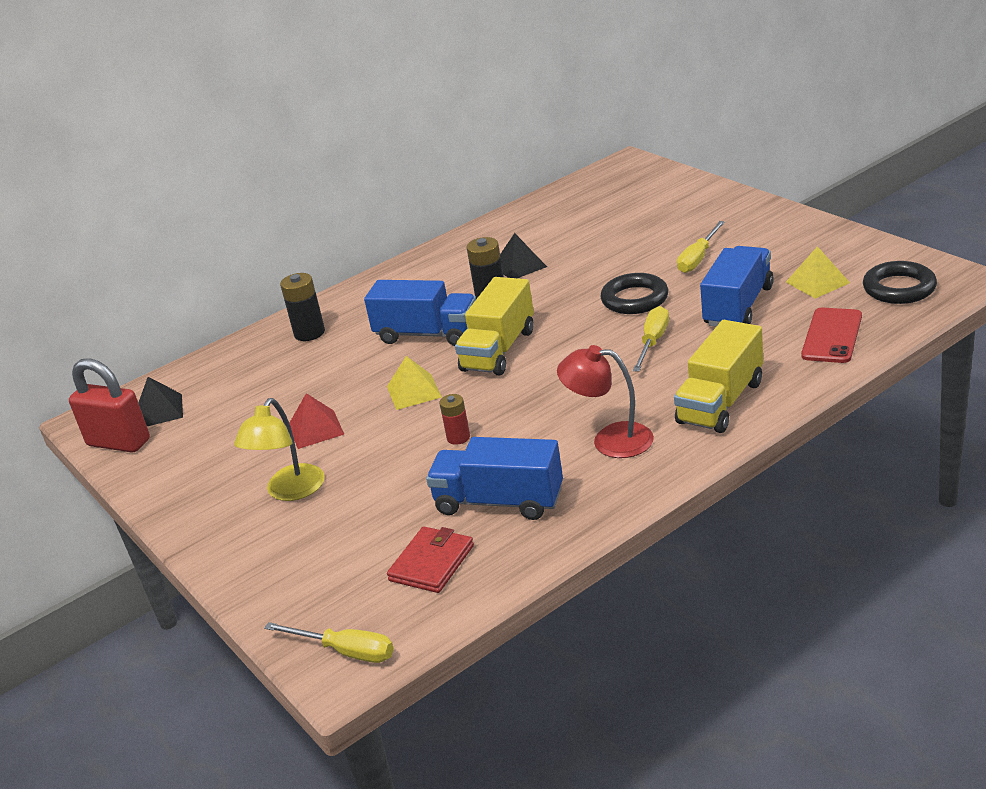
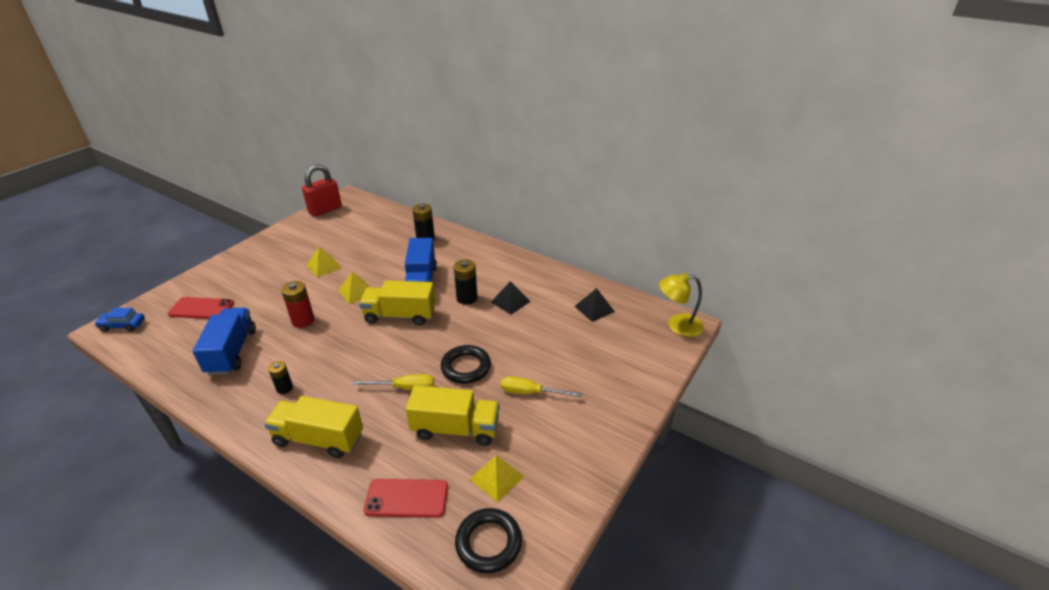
camera: 65 degrees right, 5 degrees up
(119, 443) = (325, 210): red padlock -> red padlock turned 45 degrees clockwise
(159, 411) = (351, 213): black pyramid -> black pyramid (594, 309)
(290, 491) = (267, 273): yellow lamp -> yellow lamp (677, 325)
(315, 429) = (324, 266): red pyramid -> yellow pyramid
(346, 651) = (122, 325): yellow screwdriver -> blue car
(354, 555) = (201, 308): none -> red phone
(432, 563) = (183, 338): red wallet -> none
(458, 437) = (303, 321): red battery -> red battery, size x1.56
(610, 440) = (284, 388): red lamp -> black battery
(738, 306) = (455, 429): blue truck -> yellow truck

